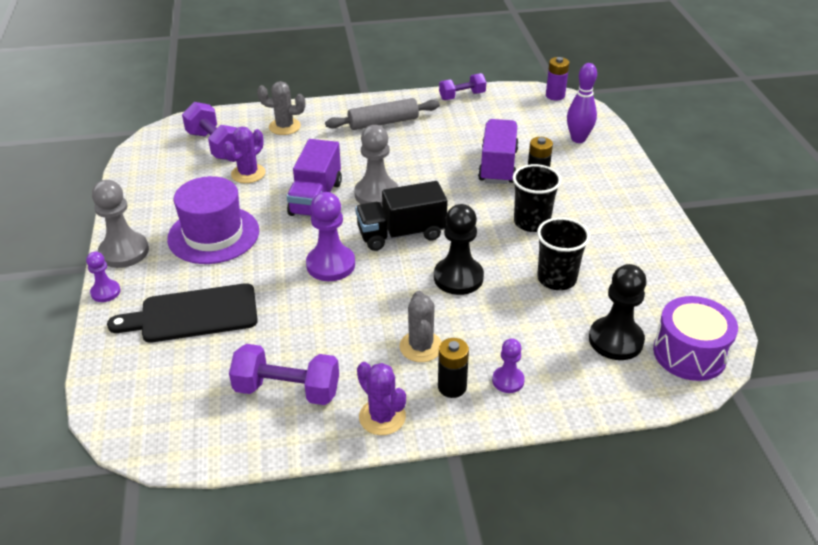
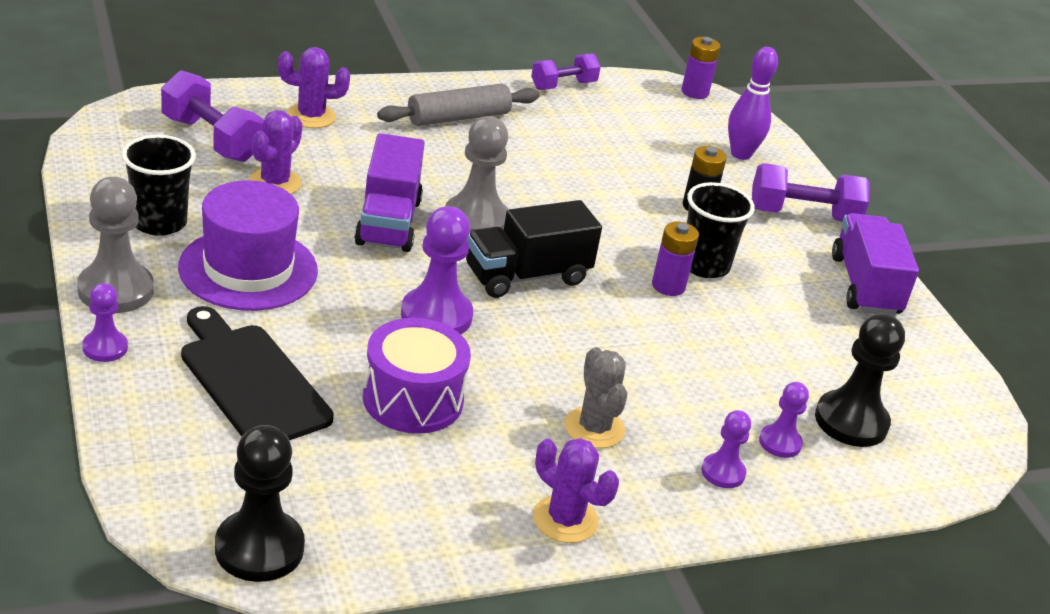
camera: 15 degrees left, 5 degrees down
(193, 314) = (251, 381): black cutting board -> black cutting board turned 75 degrees clockwise
(284, 127) = (311, 116): grey cactus -> purple cactus
(287, 390) = (421, 485): purple dumbbell -> purple dumbbell (803, 215)
(452, 387) = (650, 481): black battery -> none
(458, 277) = (622, 337): black pawn -> black pawn (259, 548)
(498, 166) = (639, 186): purple truck -> purple truck (865, 286)
(501, 238) = (668, 286): none -> purple battery
(556, 279) = (756, 341): black cup -> black cup (159, 222)
(557, 357) = (780, 443): none -> purple pawn
(689, 353) = (948, 439): purple drum -> purple drum (413, 399)

